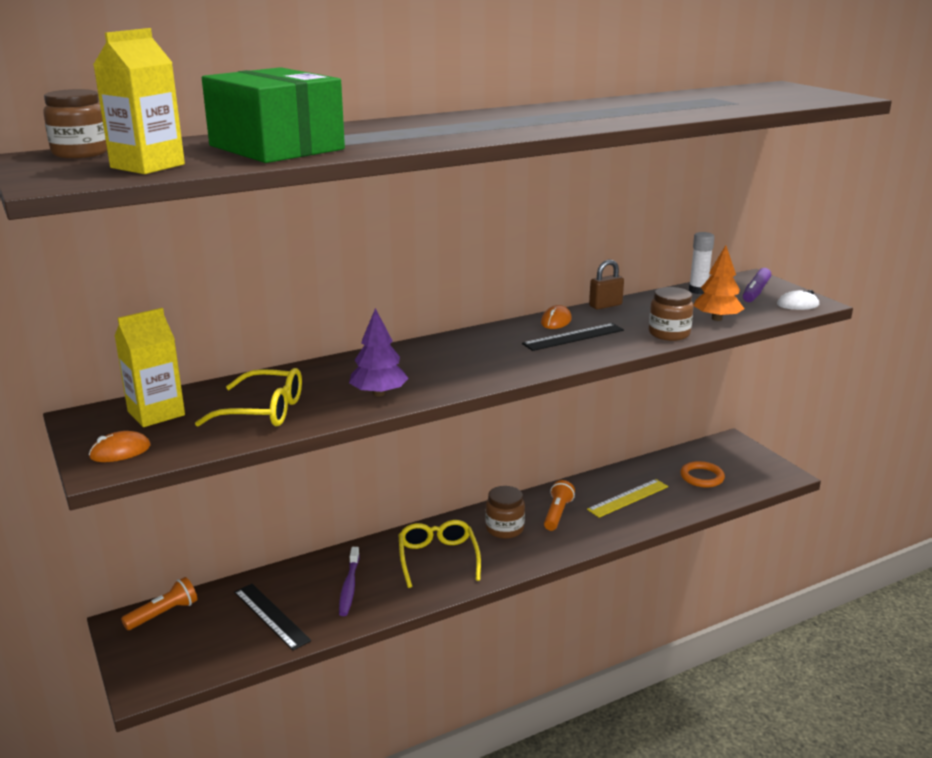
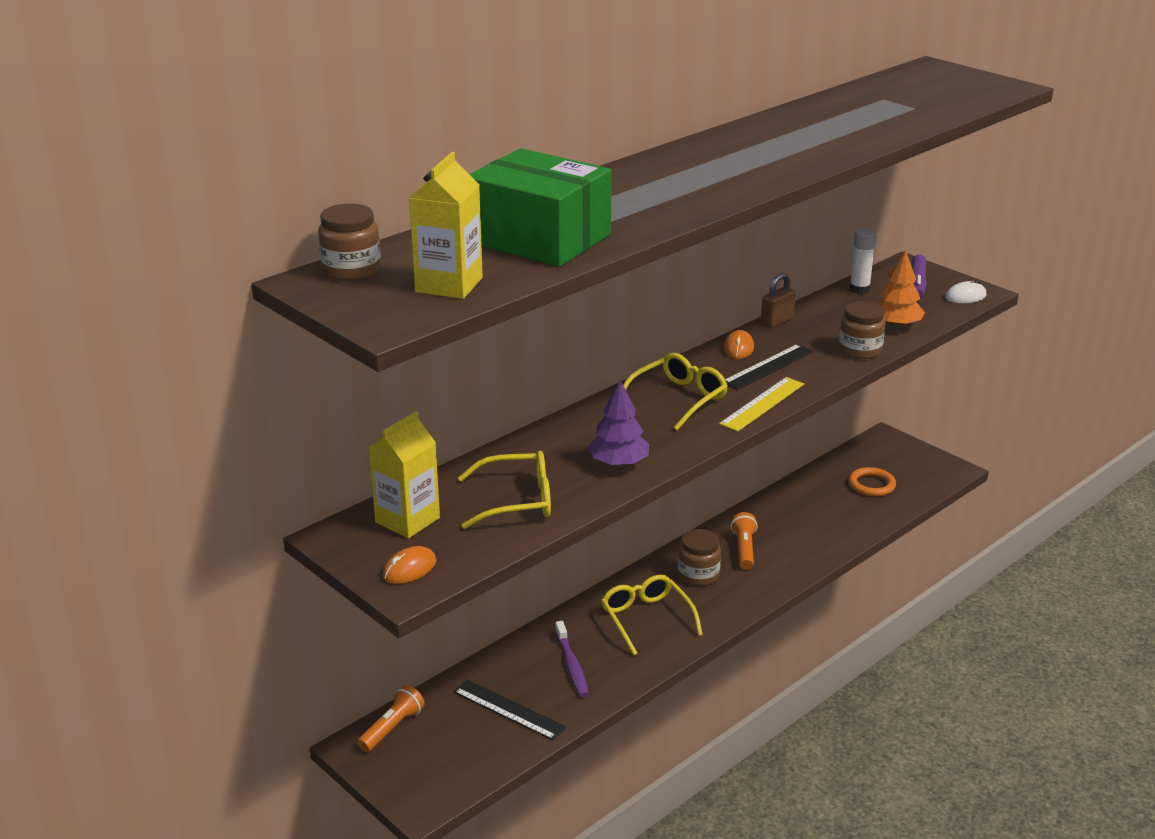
camera: 15 degrees left, 5 degrees up
(472, 352) = (678, 399): none -> yellow glasses
(628, 498) = (808, 520): yellow ruler -> yellow ruler (762, 404)

